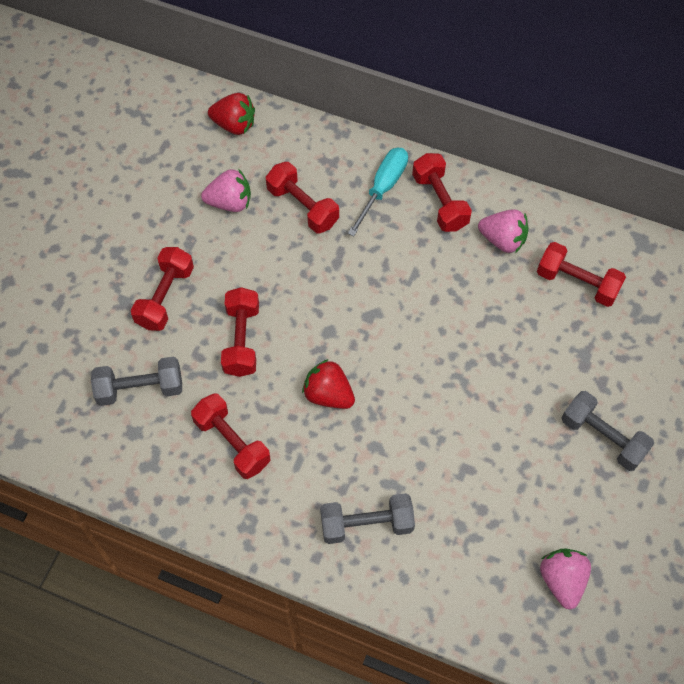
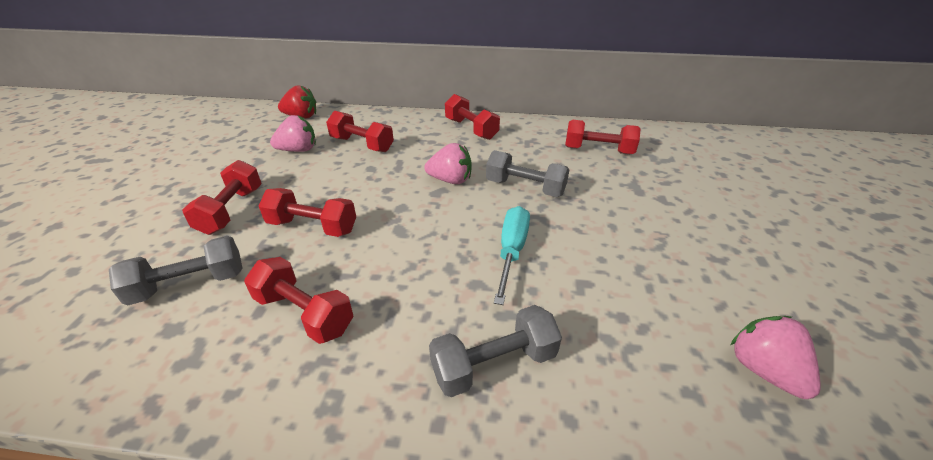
camera: 15 degrees left, 25 degrees down
(241, 340) = (312, 227): red dumbbell -> red dumbbell turned 60 degrees counterclockwise
(328, 394) = (411, 251): red strawberry -> none
(383, 188) = (425, 129): turquoise screwdriver -> turquoise screwdriver (511, 251)
(503, 240) = (528, 139): pink strawberry -> pink strawberry (450, 180)
(603, 437) = (694, 233): grey dumbbell -> grey dumbbell (525, 188)

